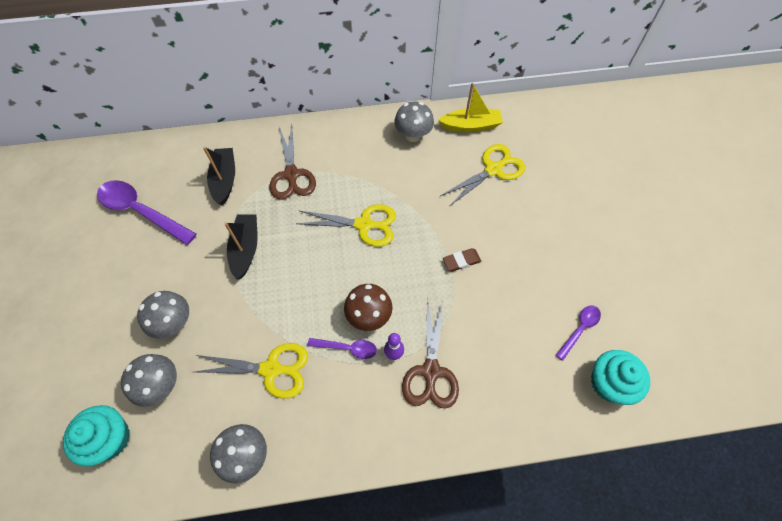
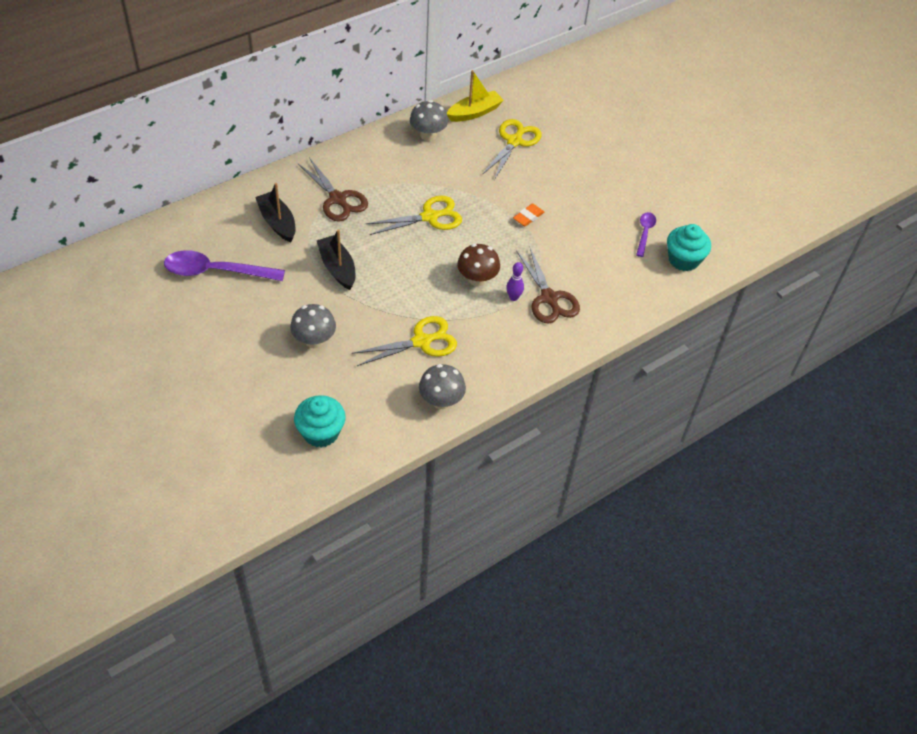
camera: 30 degrees left, 10 degrees down
(161, 385) = (337, 384): grey mushroom -> none
(347, 348) = (474, 306): purple spoon -> none
(461, 261) = (528, 217): brown eraser -> orange eraser

